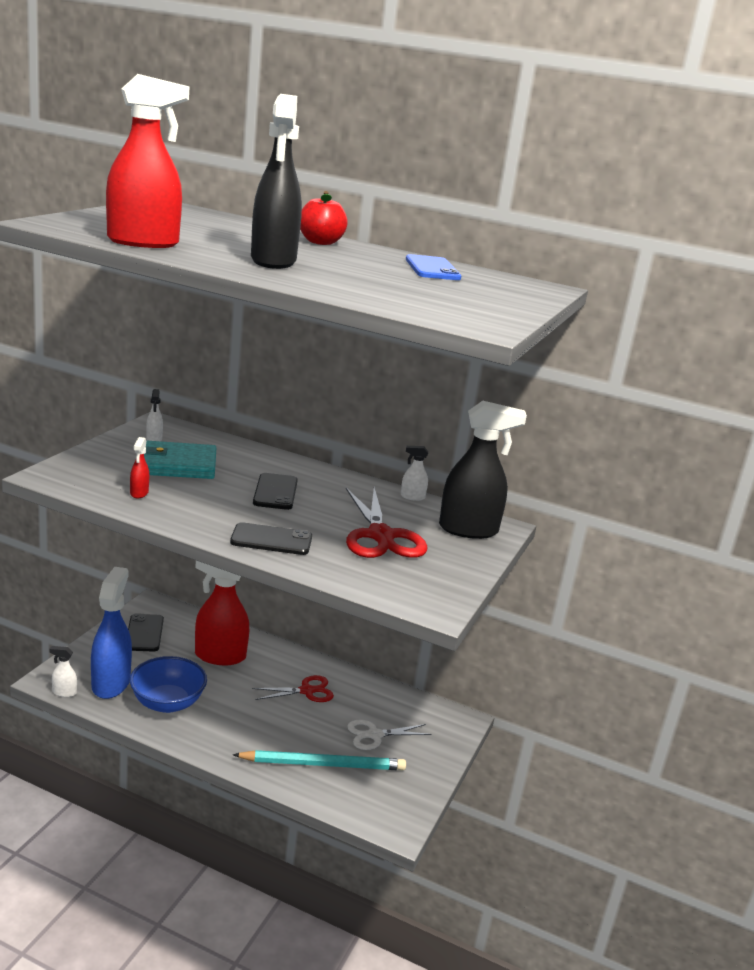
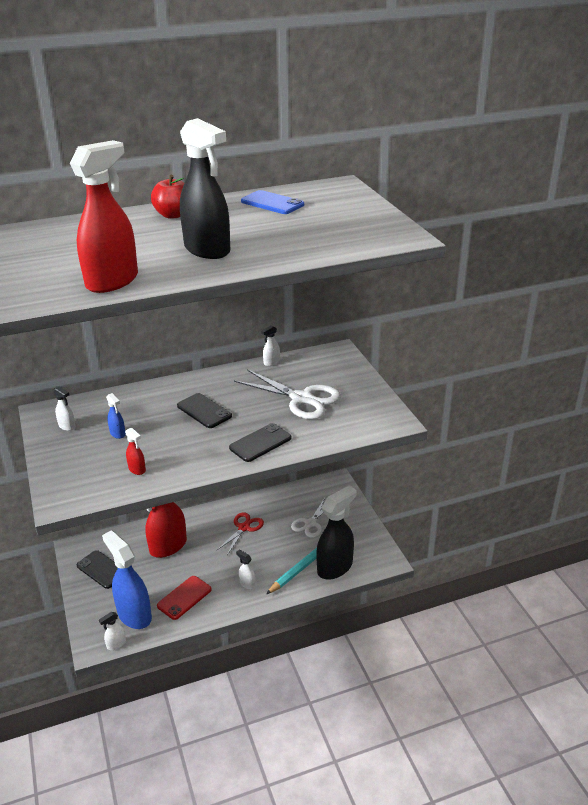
camera: 40 degrees left, 10 degrees up
(167, 703) = (184, 598): blue bowl -> red phone
(177, 465) = (118, 433): turquoise wallet -> blue spray bottle
(234, 735) = (247, 584): none -> white spray bottle
(381, 536) = (302, 399): red scissors -> white scissors
(469, 530) = (330, 364): black spray bottle -> black spray bottle (335, 567)

